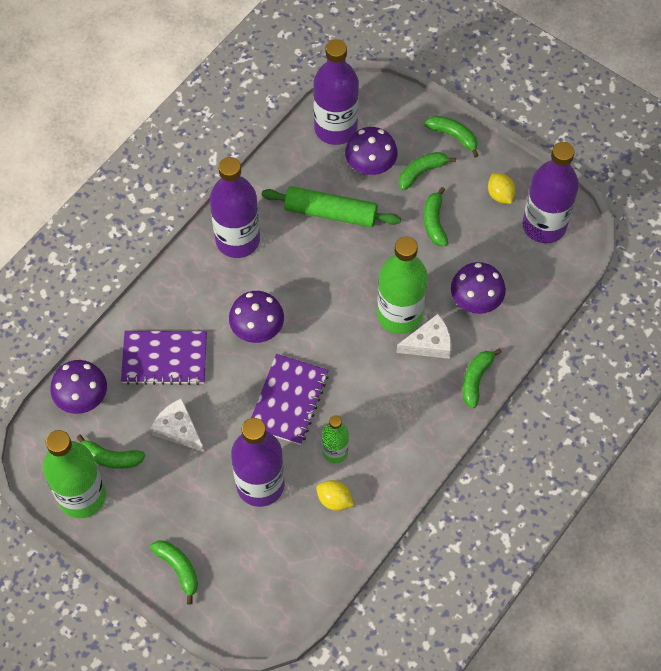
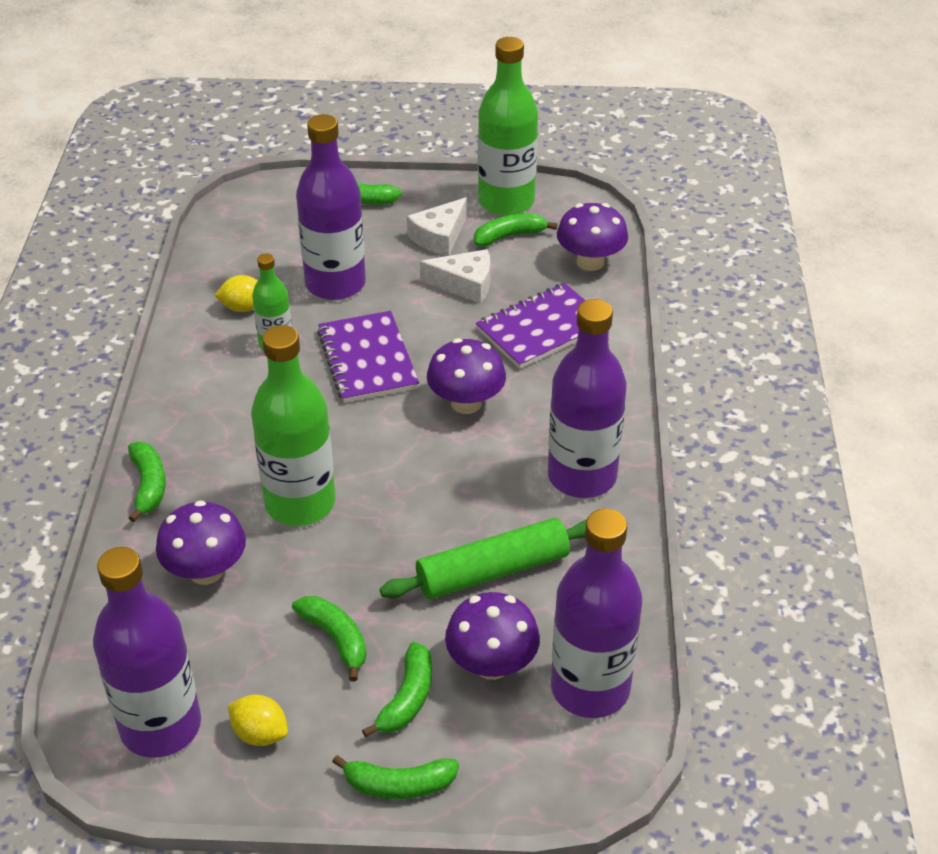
camera: 145 degrees right, 20 degrees down
(429, 343) = (237, 492): white cheese -> white cheese (439, 237)

